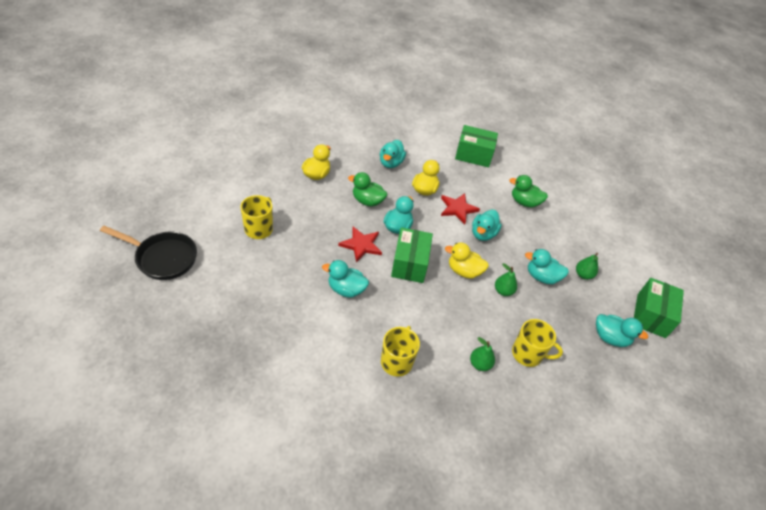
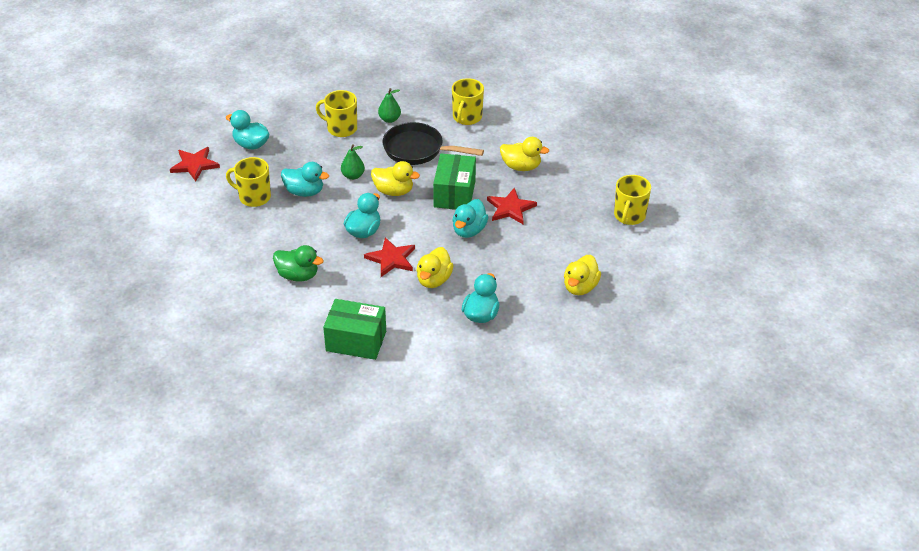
camera: 175 degrees left, 5 degrees down
(162, 258) = (716, 181): black pan -> black pan (418, 150)
(346, 289) = (521, 167): turquoise duck -> yellow duck
(367, 201) = (508, 258): green duck -> none
(583, 275) = (254, 197): green pear -> yellow mug
(651, 315) = (194, 165): green box -> red star

